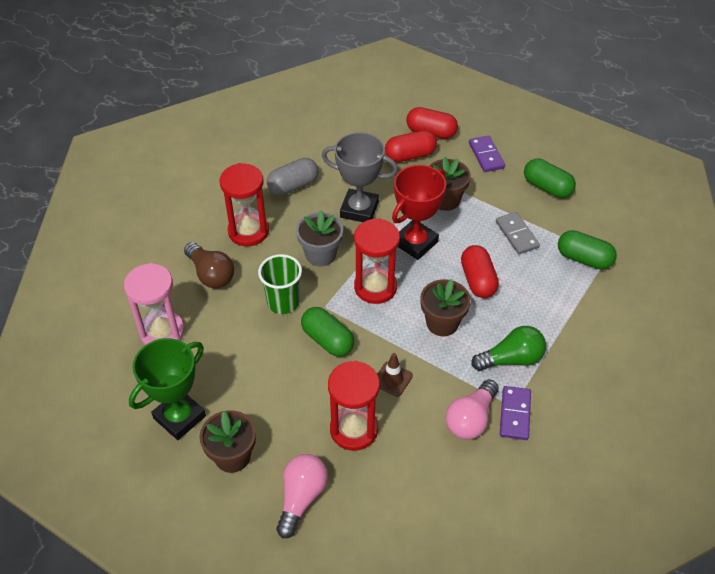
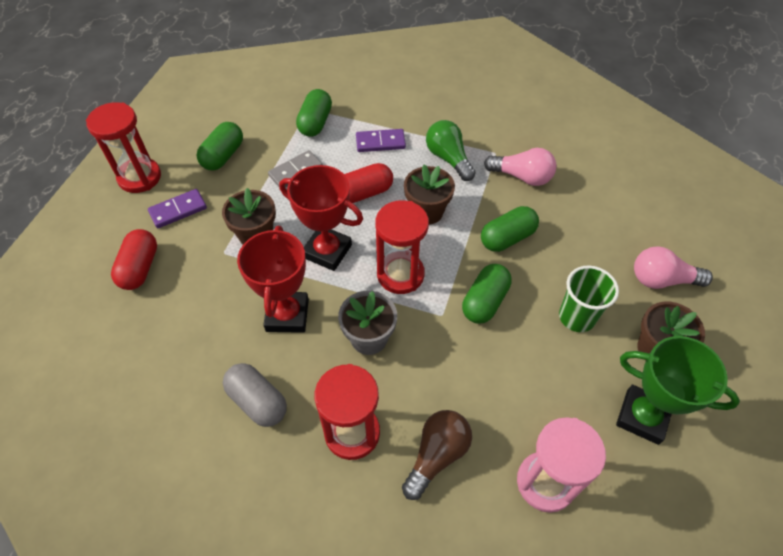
camera: 105 degrees left, 5 degrees up
(283, 302) = (451, 358): green cup -> green cup (576, 317)
(354, 429) = (574, 256): red hourglass -> red hourglass (139, 177)
(359, 209) = (287, 315): grey trophy -> red trophy
(392, 379) = (507, 238): brown traffic cone -> green capsule
(410, 155) = (185, 282): red capsule -> none
(515, 414) = (503, 150): purple domino -> purple domino (380, 142)

